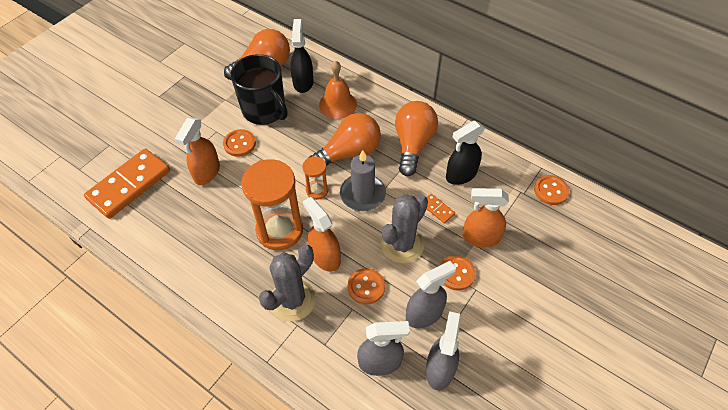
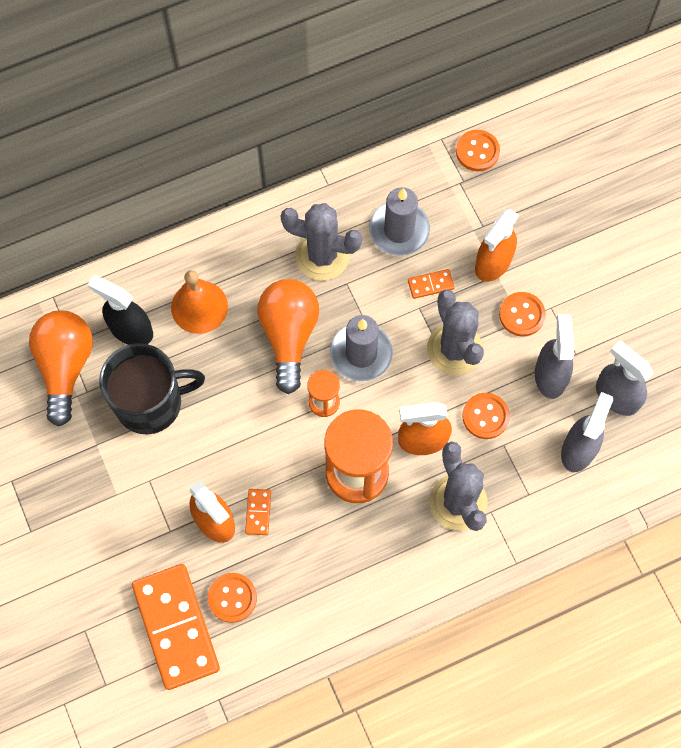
camera: 60 degrees left, 15 degrees up
(224, 191) = (258, 512): none -> orange domino
(239, 144) = (190, 460): orange button -> orange button (232, 598)
(413, 145) = (322, 255): orange light bulb -> grey cactus
(461, 175) = (399, 230): black spray bottle -> grey candle

